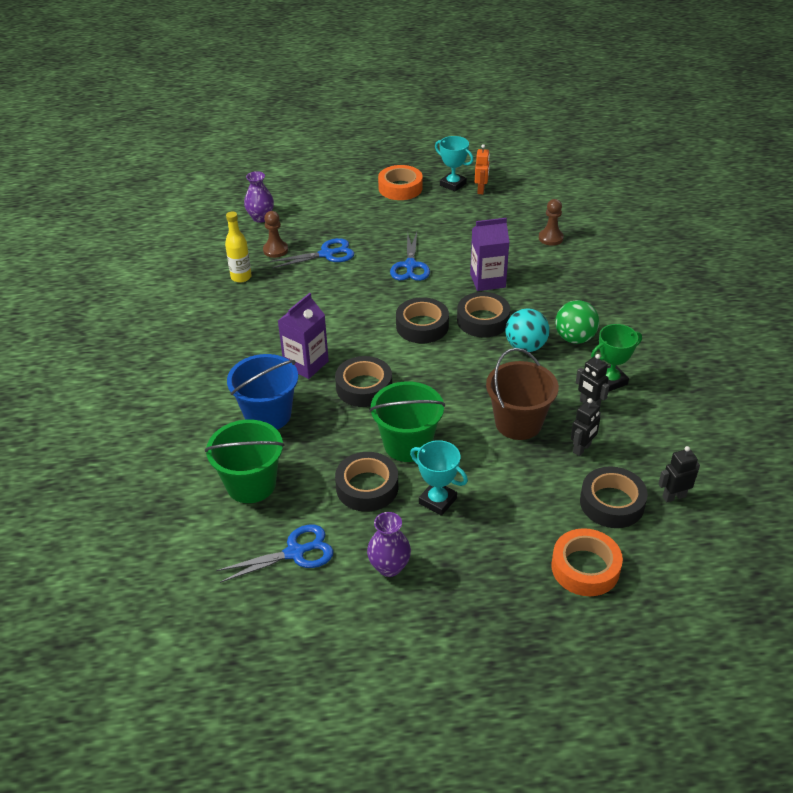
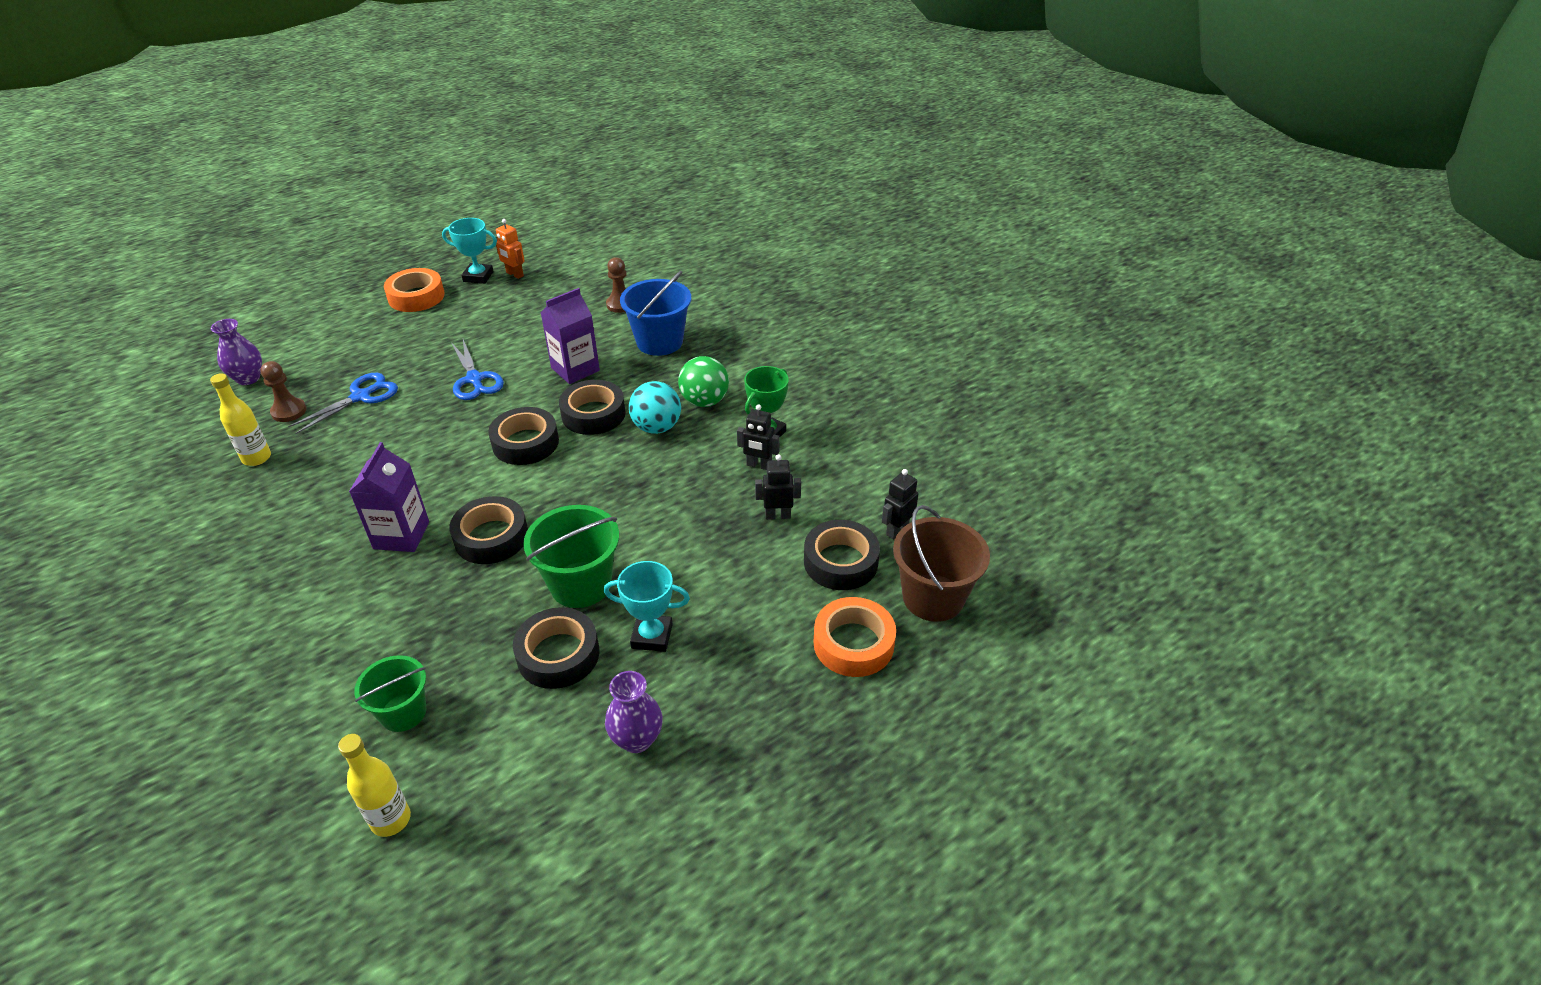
camera: 30 degrees left, 0 degrees up
(212, 548) = (391, 819): none -> yellow bottle
(251, 484) = (403, 712): green bucket -> green bucket, size x0.65
(268, 415) = (382, 616): blue bucket -> blue bucket (659, 342)
(295, 553) = (508, 775): blue scissors -> none
(481, 190) = (514, 274): orange robot -> orange robot turned 150 degrees clockwise
(518, 423) = (695, 513): brown bucket -> brown bucket (933, 597)
(582, 448) = (778, 515): black robot -> black robot turned 105 degrees counterclockwise

